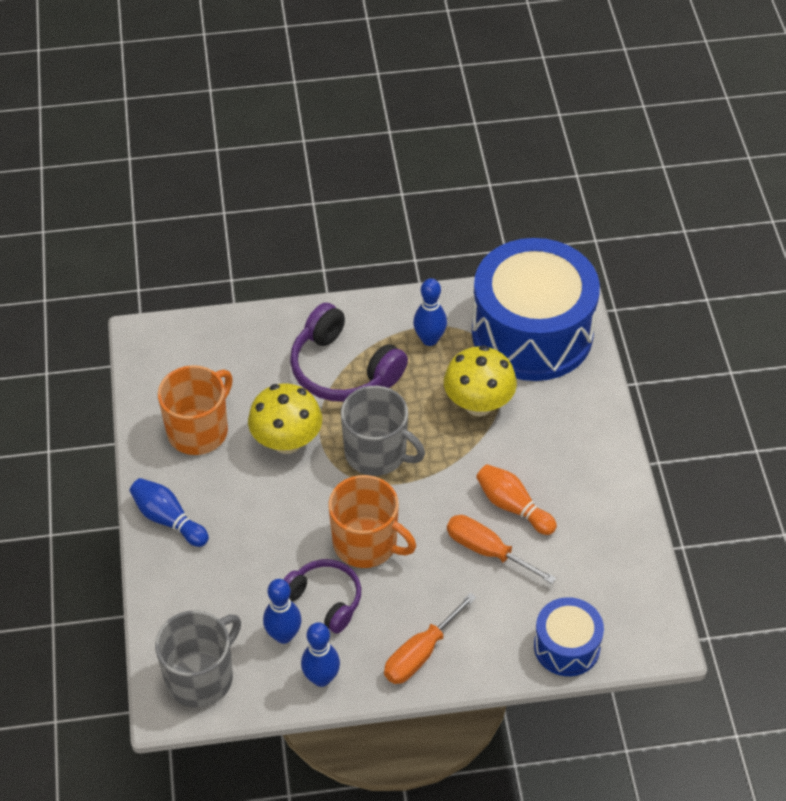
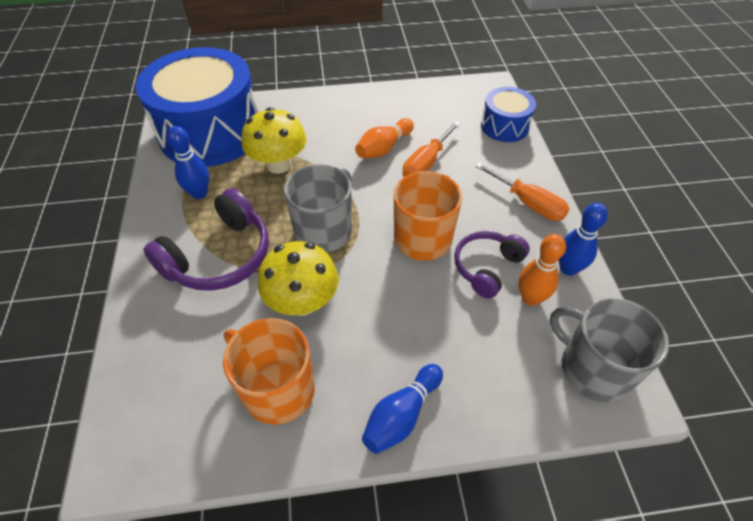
camera: 90 degrees left, 0 degrees up
(283, 635) = (530, 298): blue bowling pin -> orange bowling pin

